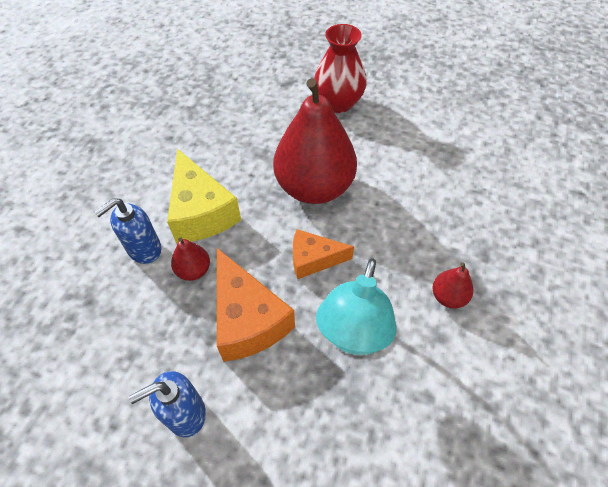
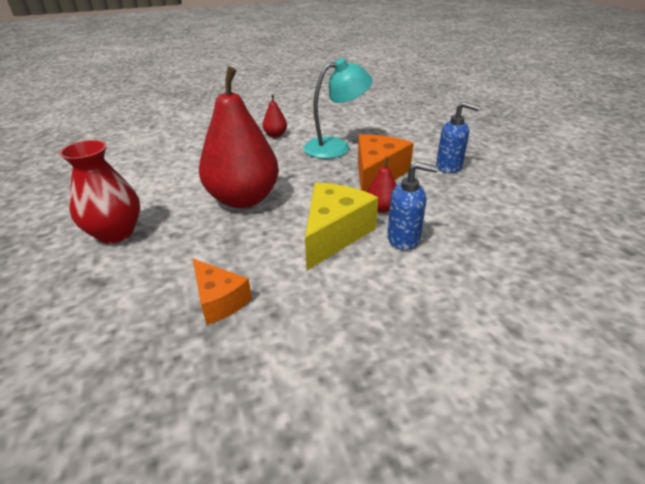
camera: 130 degrees left, 20 degrees down
(313, 259) = (307, 174): orange cheese -> orange cheese (219, 300)

